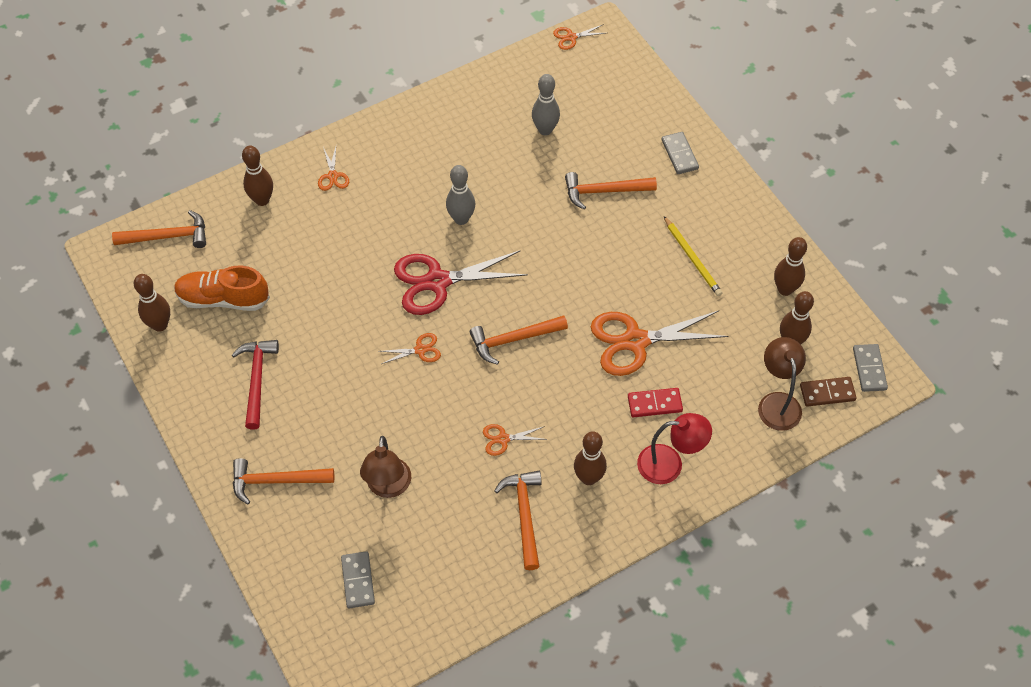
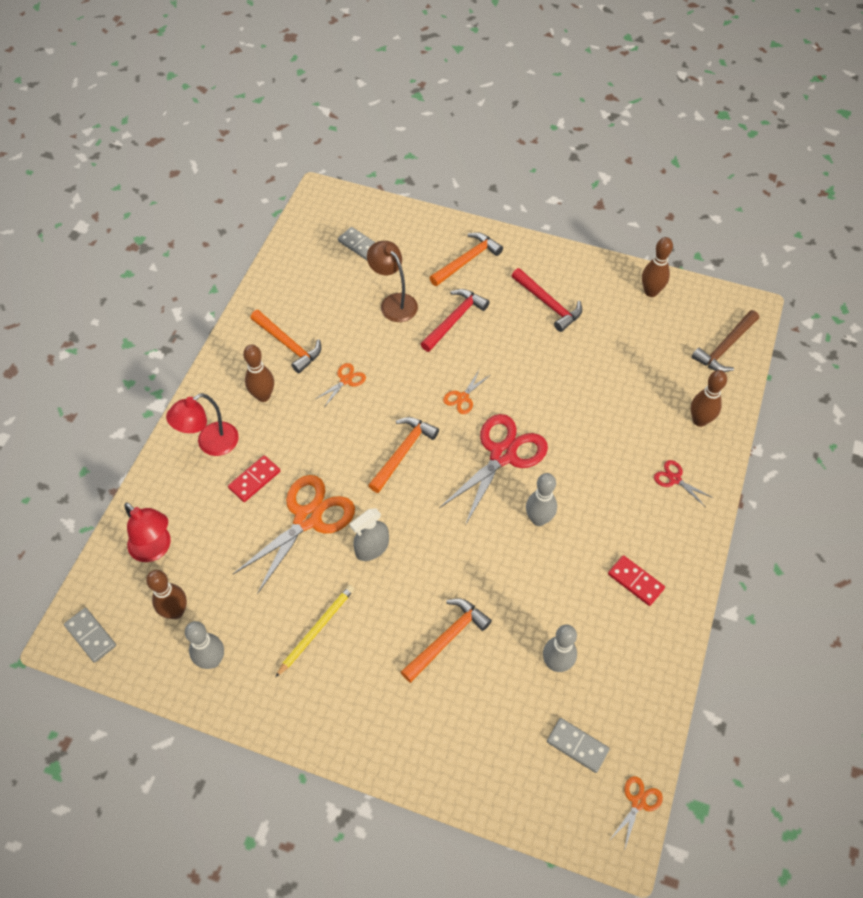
camera: 140 degrees right, 0 degrees up
(168, 236) = (725, 347): orange hammer -> brown hammer
(223, 299) = (633, 335): orange shoe -> none
(333, 176) = (674, 479): orange scissors -> red scissors
(352, 427) = (455, 320): none -> red hammer
(439, 137) = (635, 581): none -> red domino
(604, 285) = (372, 548): none -> grey spray bottle
(679, 154) = (412, 737): grey domino -> grey domino (577, 746)
(692, 258) = (316, 629): yellow pencil -> yellow pencil turned 105 degrees clockwise
(777, 402) = (155, 549): brown lamp -> red lamp
(785, 289) = (212, 660): brown bowling pin -> grey bowling pin
(827, 393) = (117, 587): brown domino -> none

